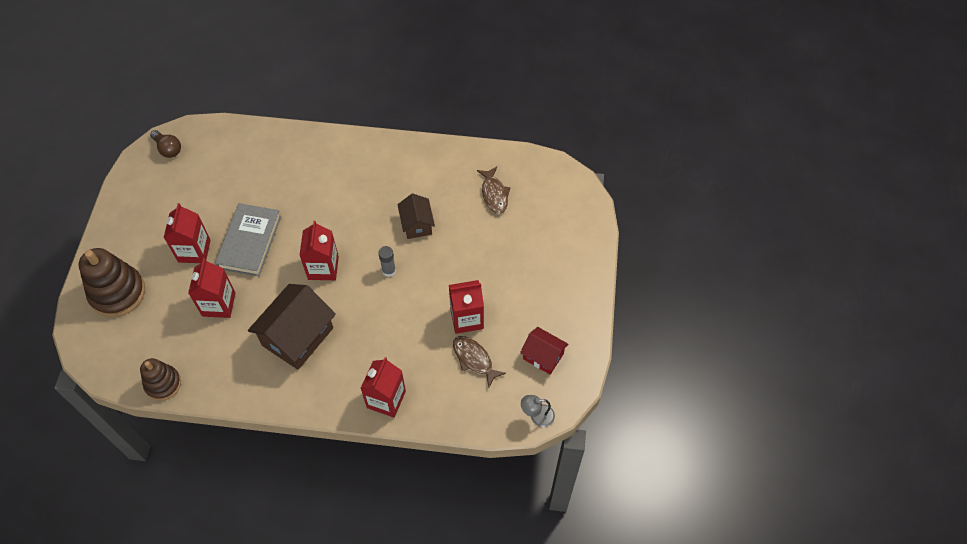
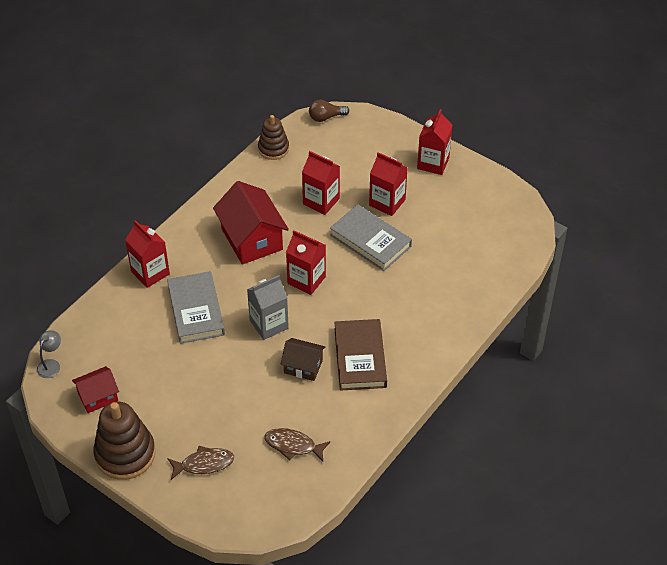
camera: 120 degrees right, 10 degrees down
(117, 293) = (378, 146): brown stacking toy -> brown stacking toy (125, 454)
(168, 149) = (517, 219): brown light bulb -> brown light bulb (326, 117)
(297, 336) = (252, 239): brown house -> red house
(384, 191) = (360, 357): none -> brown book
(389, 270) = (269, 324): grey glue stick -> grey carton
(407, 335) = (196, 310): none -> grey book
(467, 318) = (177, 359): red carton -> red carton (433, 163)
(474, 359) = (136, 346): brown fish -> brown fish (204, 464)

